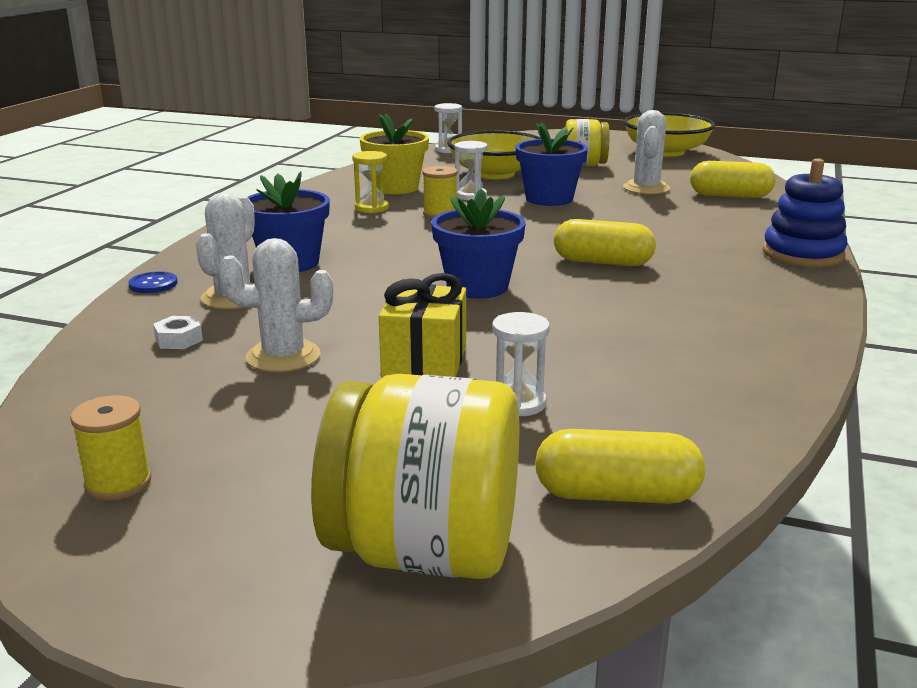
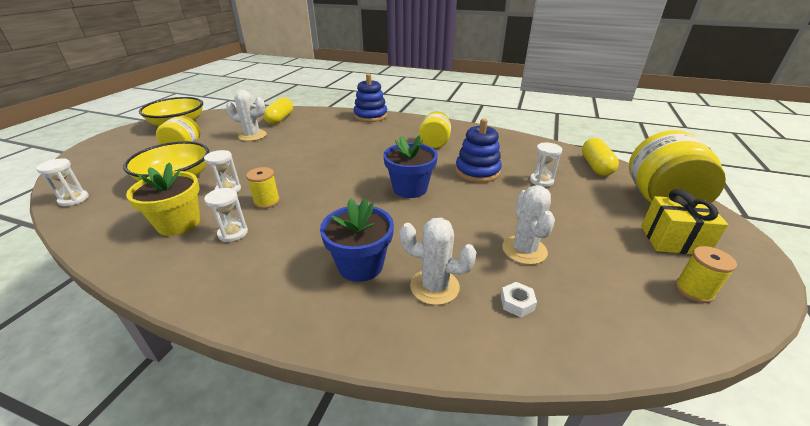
camera: 90 degrees left, 10 degrees up
(153, 284) = (407, 347): blue button -> none
(371, 208) = (233, 233): yellow hourglass -> white hourglass
(424, 361) = (511, 203): yellow gift -> yellow gift (673, 240)
(549, 199) = (255, 163): blue flower pot -> none
(552, 342) = (477, 171): none -> blue stacking toy
(602, 262) = (375, 155): yellow capsule -> none
(680, 308) = (434, 143): none -> yellow jar

